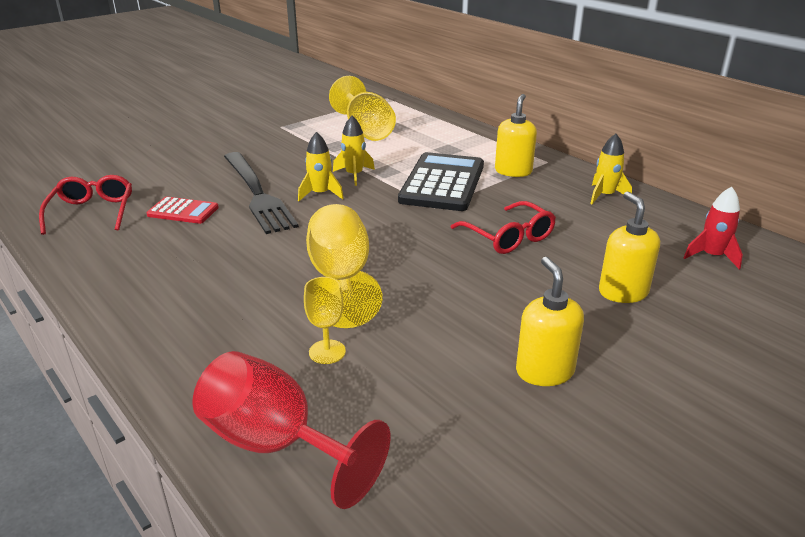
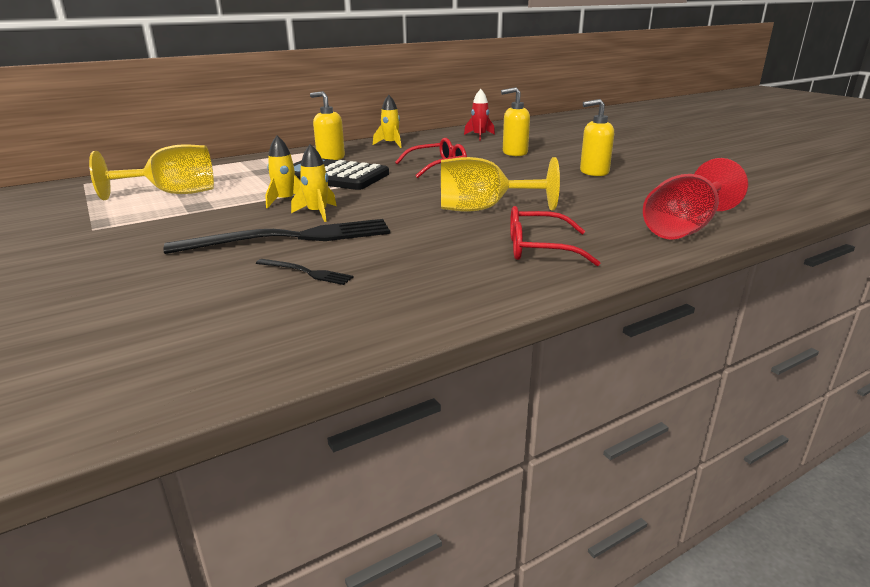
camera: 80 degrees left, 5 degrees down
(92, 212) = (258, 331): red glasses -> red glasses (539, 249)
(183, 211) = (306, 272): red calculator -> black fork
(327, 352) = (582, 215): yellow goblet -> none

